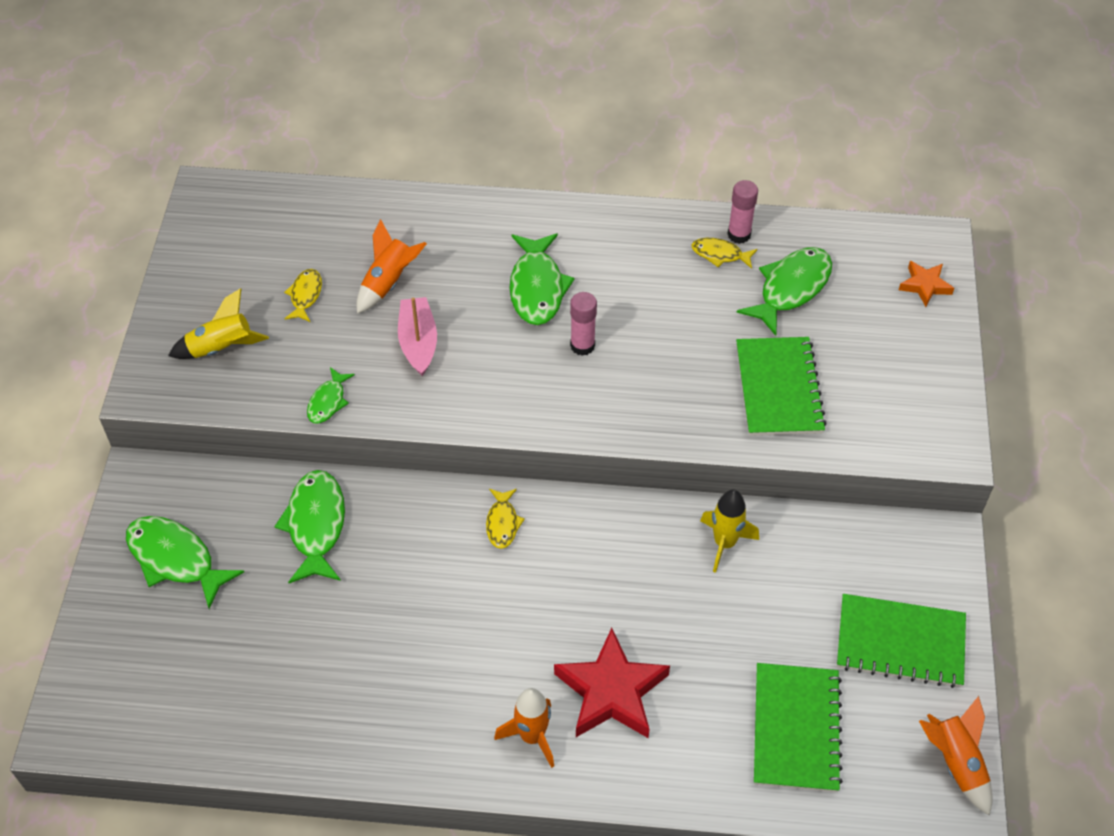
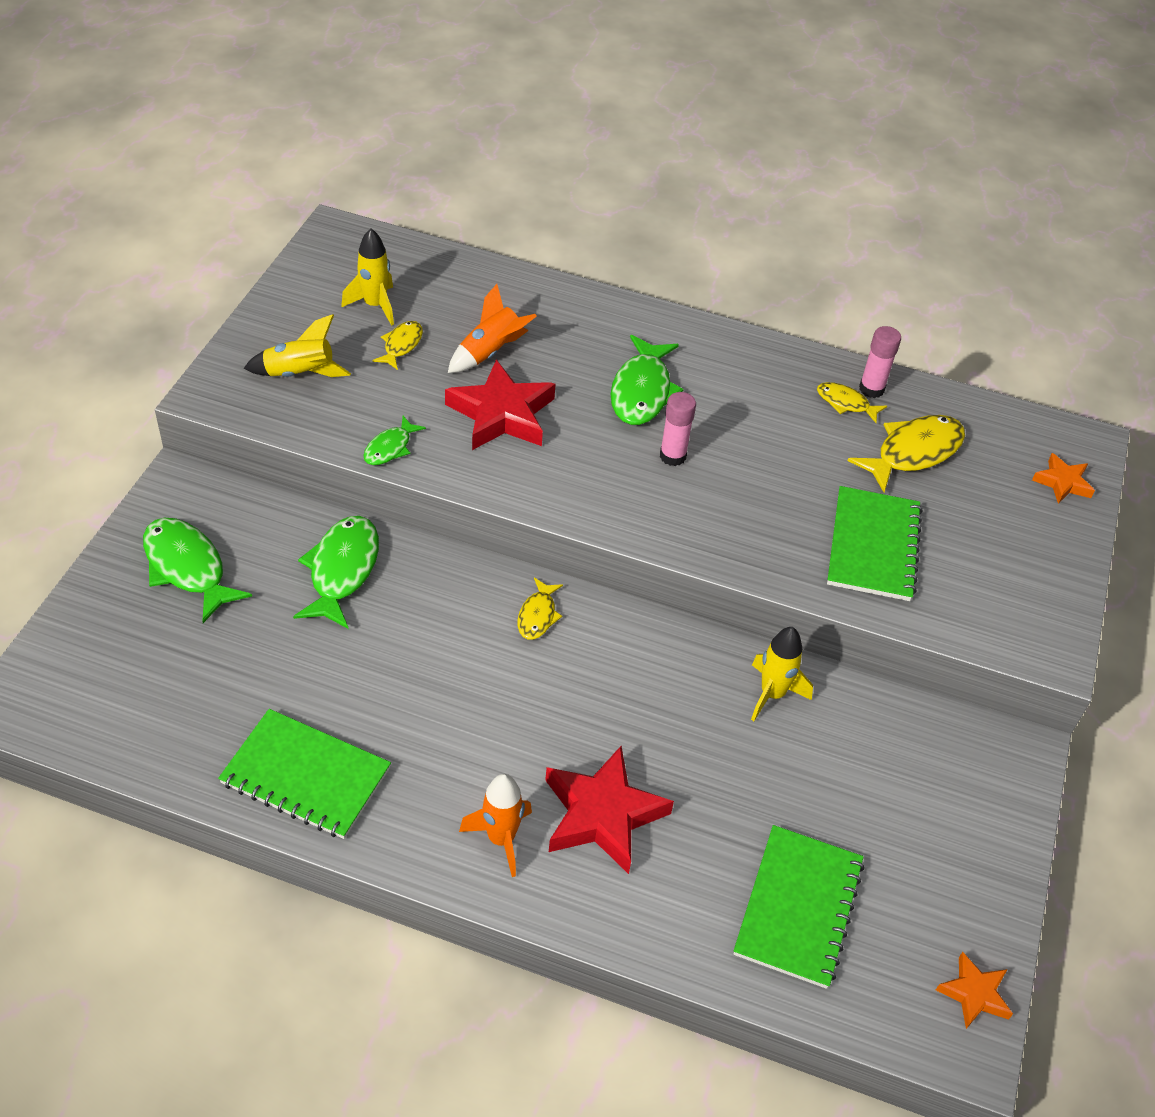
camera: 10 degrees right, 5 degrees down
(268, 260) = (375, 306): none -> yellow rocket
(418, 342) = (501, 414): pink boat -> red star
(791, 288) = (913, 452): green fish -> yellow fish
(900, 643) = (942, 846): green notebook -> green notebook (306, 776)
(956, 763) = (974, 994): orange rocket -> orange star

